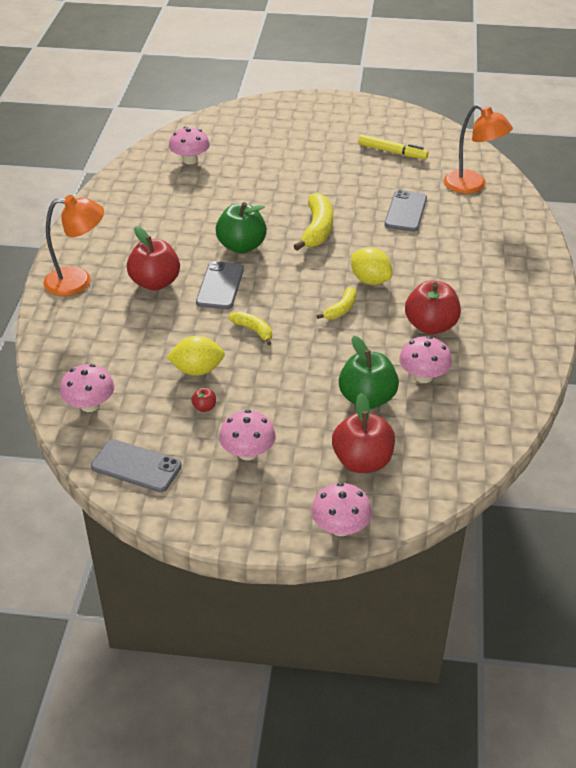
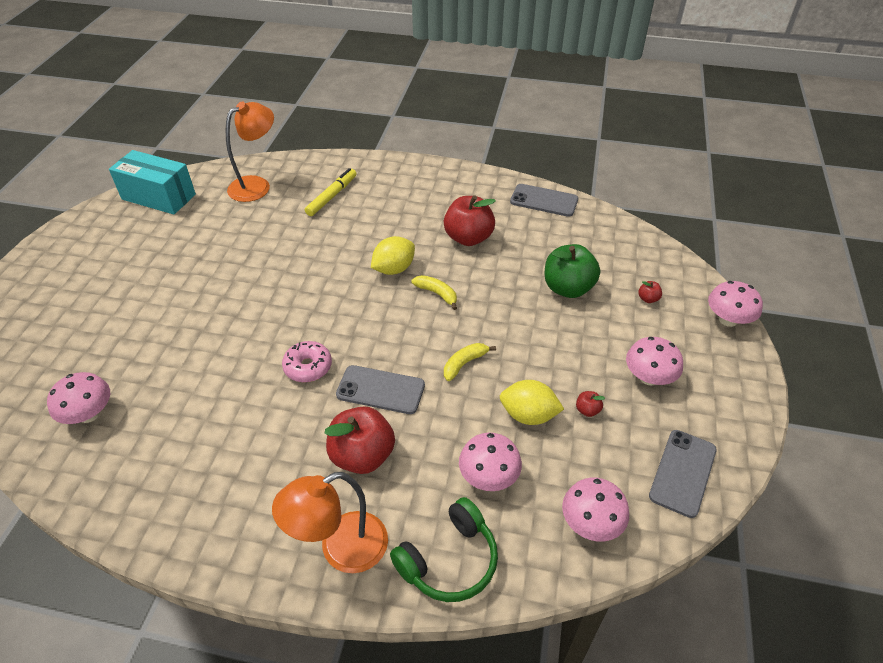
camera: 85 degrees left, 5 degrees up
(65, 331) = (449, 560): none -> green headphones
(78, 281) = (341, 549): orange lamp -> orange lamp turned 120 degrees counterclockwise
(197, 370) = (528, 415): yellow lemon -> yellow lemon turned 75 degrees counterclockwise
(241, 246) = (308, 367): green apple -> pink donut
(317, 229) = (294, 300): yellow banana -> none
(362, 461) = (648, 299): red apple -> red apple, size x0.42
(392, 152) = (168, 229): yellow marker -> yellow marker (332, 196)
(405, 211) = (284, 233): grey phone -> grey phone (544, 201)
(423, 376) = (537, 250): pink mushroom -> pink mushroom (488, 476)
(436, 138) = (159, 197): none -> turquoise box

